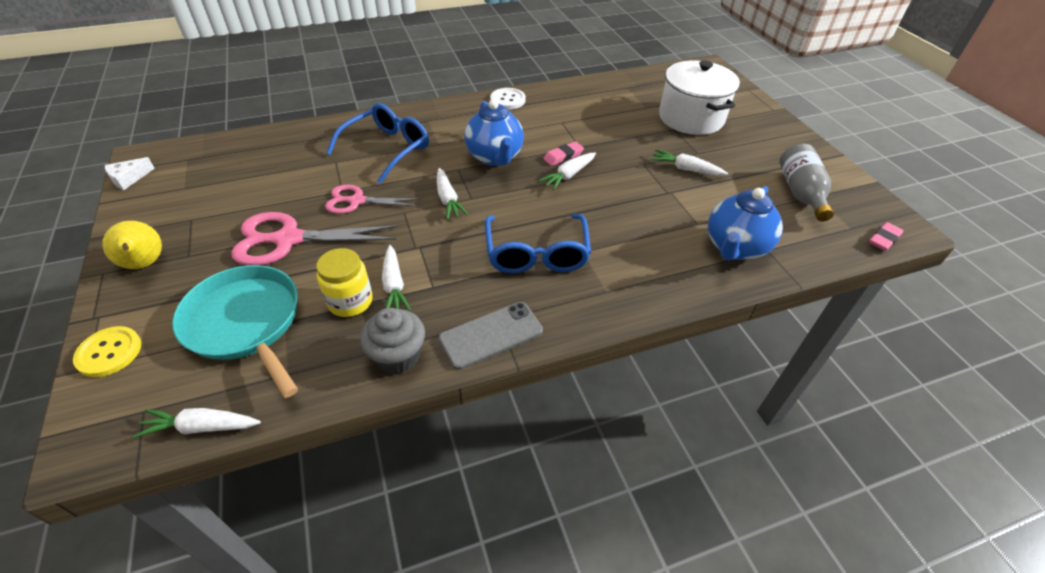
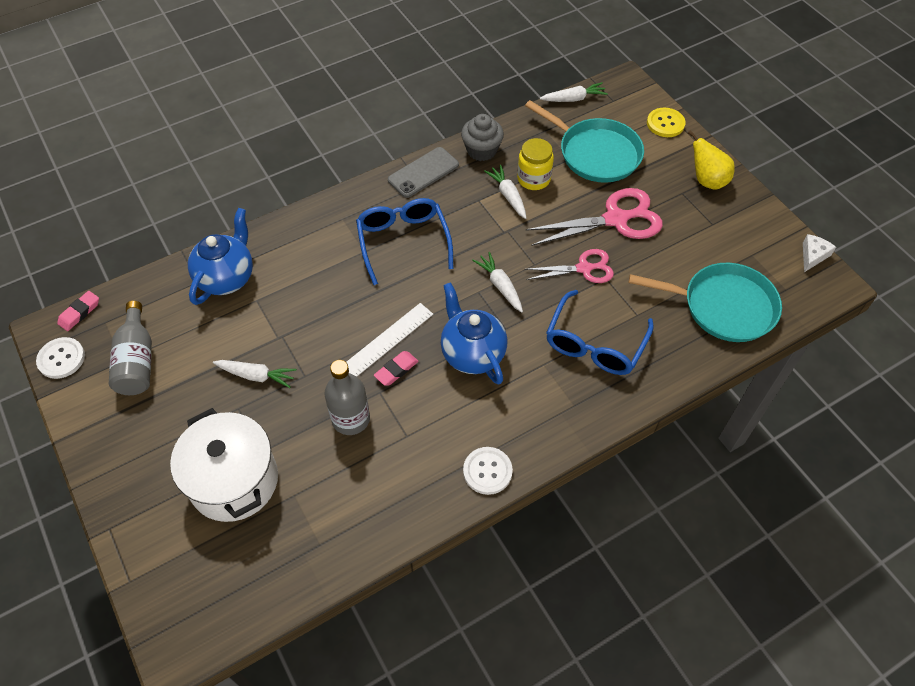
camera: 170 degrees right, 10 degrees up
(255, 156) = (723, 306): none -> turquoise pan
(568, 175) = (387, 341): white carrot -> white ruler
(604, 135) = (351, 419): none -> grey bottle
(876, 205) = (61, 359): none -> white button

